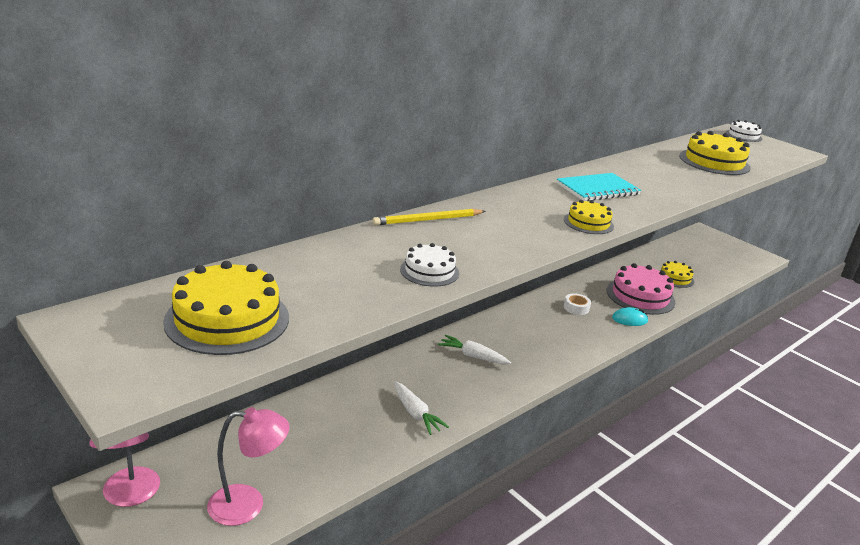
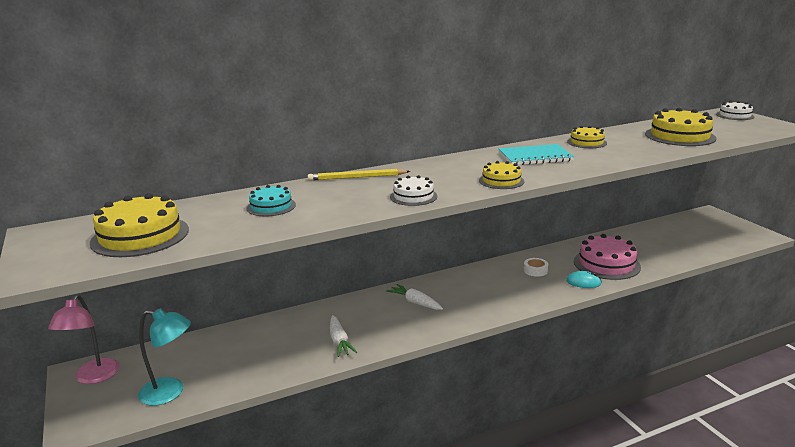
camera: 20 degrees right, 5 degrees down
(248, 504) = (170, 392): pink lamp -> turquoise lamp
(360, 266) = (271, 206): none -> turquoise cake
(429, 271) = (324, 211): white cake -> white cake (413, 196)
(675, 278) = (653, 251): yellow cake -> yellow cake (587, 142)

